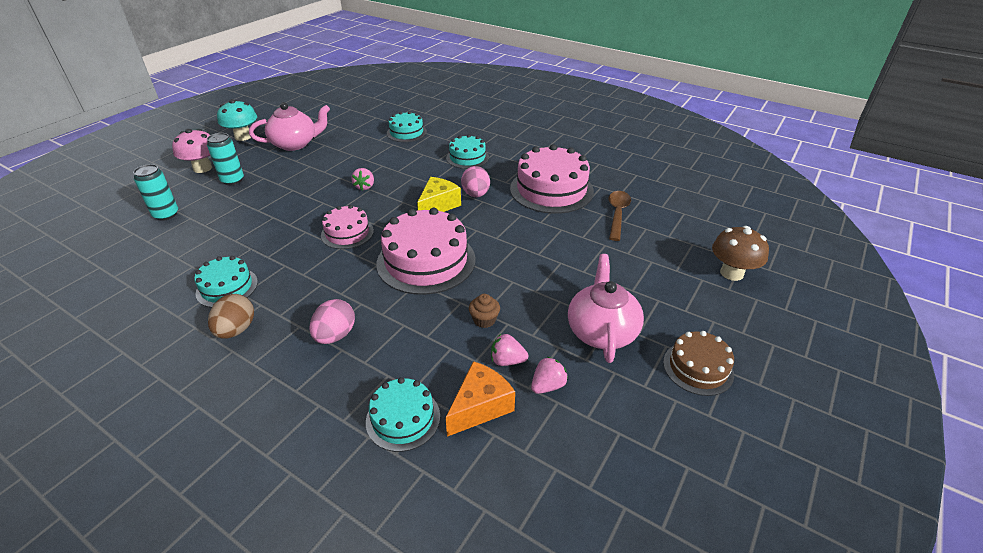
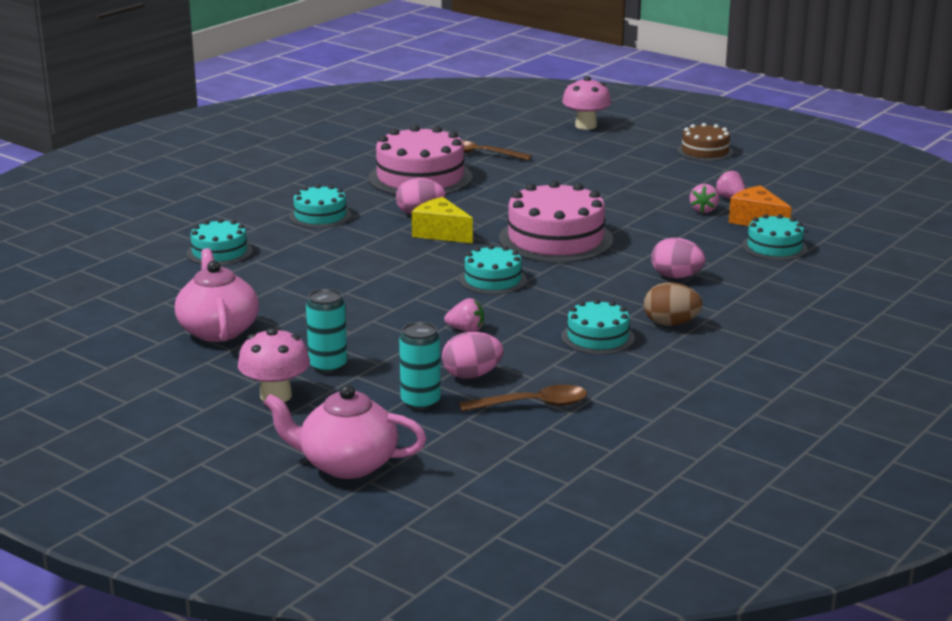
camera: 85 degrees left, 15 degrees down
(135, 259) = (532, 405): none -> brown spoon
(193, 232) = (472, 375): none -> pink egg
(243, 137) = (164, 376): turquoise mushroom -> none
(347, 233) = (493, 280): pink cake -> turquoise cake
(365, 187) = (380, 274): pink strawberry -> pink strawberry (466, 330)
(484, 320) = (651, 216): brown cupcake -> none
(601, 331) = (664, 176): pink teapot -> pink teapot (346, 464)
(731, 273) = (585, 126): brown mushroom -> pink mushroom

